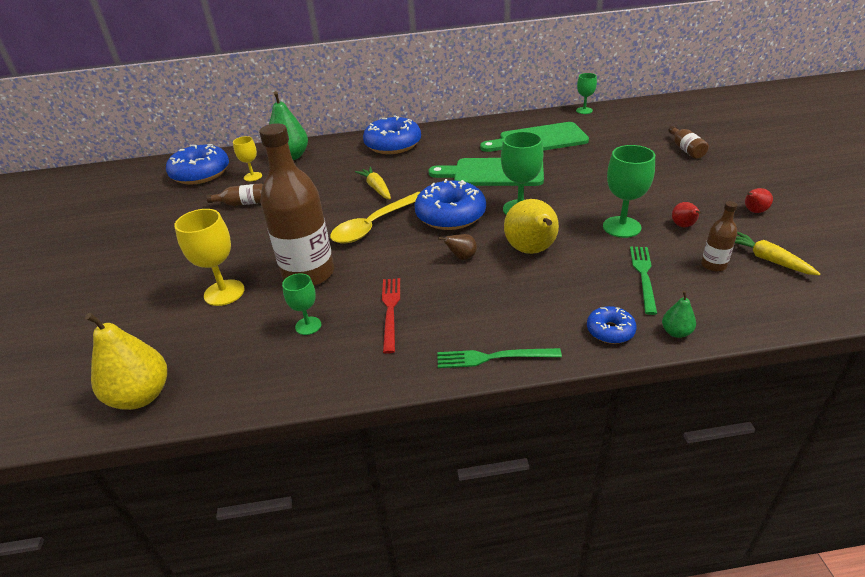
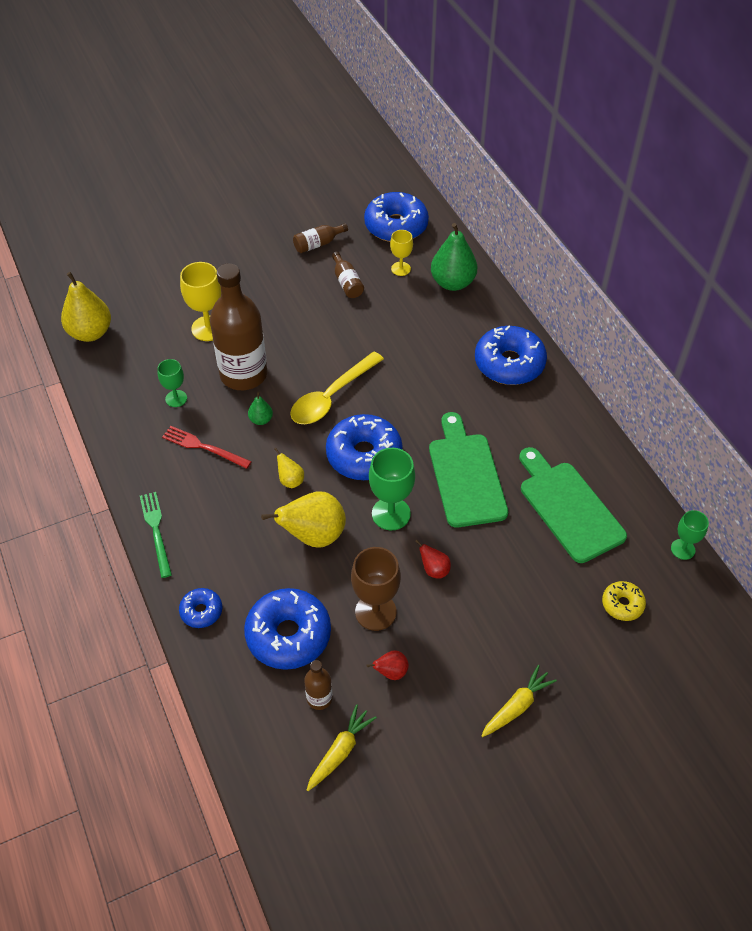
camera: 70 degrees right, 15 degrees up
(373, 225) = (331, 397): yellow spoon -> yellow spoon turned 75 degrees counterclockwise
(376, 188) = (403, 378): yellow carrot -> yellow carrot (516, 706)
(390, 310) = (203, 447): red fork -> red fork turned 135 degrees counterclockwise
(461, 257) = (290, 480): brown pear -> yellow pear
(621, 227) = (375, 612): green goblet -> brown goblet
(625, 133) = (622, 604): none -> yellow donut
(643, 276) = (288, 635): green fork -> blue donut
(676, 332) = (207, 663): green pear -> green pear (261, 420)
(686, 149) = (591, 678): brown bottle -> brown bottle (318, 244)
(753, 211) = (441, 747): red pear -> red pear (434, 570)

